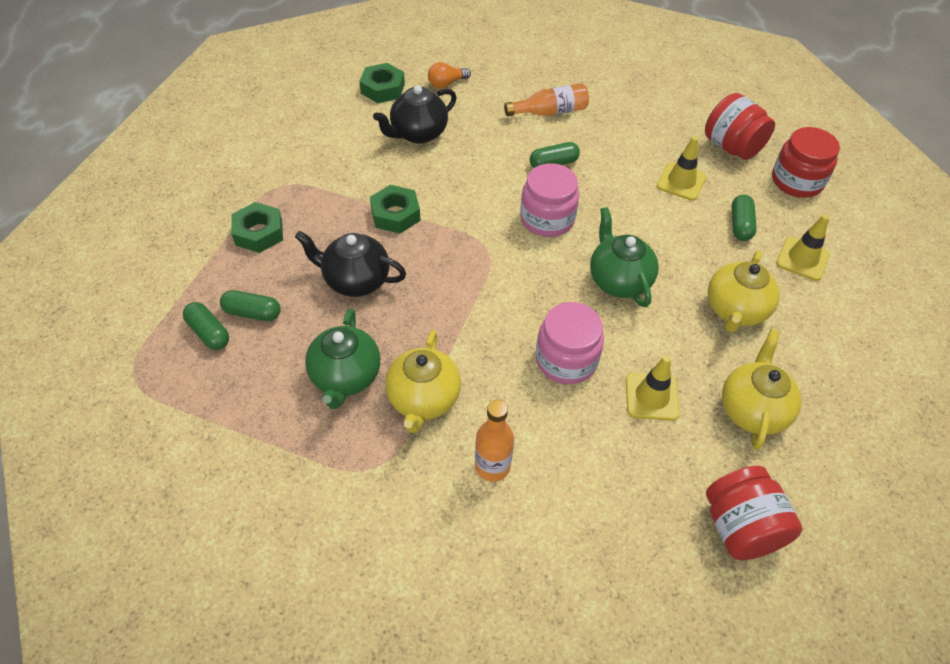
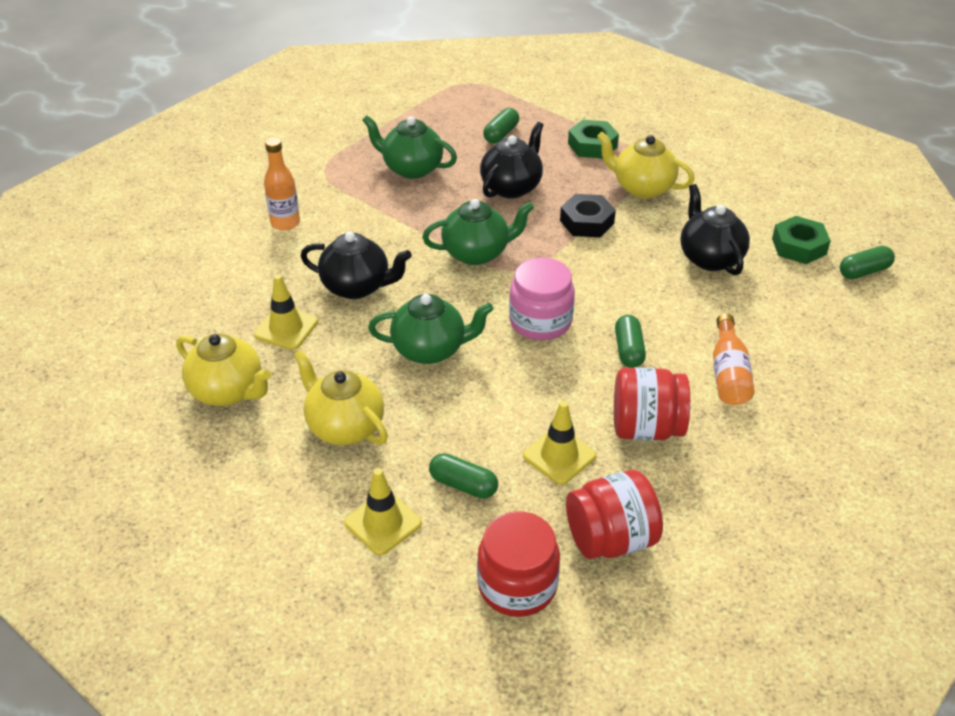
camera: 110 degrees right, 10 degrees down
(208, 333) = (491, 114): green capsule -> green capsule (864, 271)
(395, 214) = (587, 222): green nut -> black nut
(423, 399) = (367, 201): yellow teapot -> yellow teapot (642, 187)
(446, 84) = (802, 297): orange light bulb -> none
(474, 281) = (477, 253): none -> green teapot
(566, 360) = (357, 287): pink jar -> black teapot
(740, 527) = (136, 339): red jar -> red jar (646, 428)

